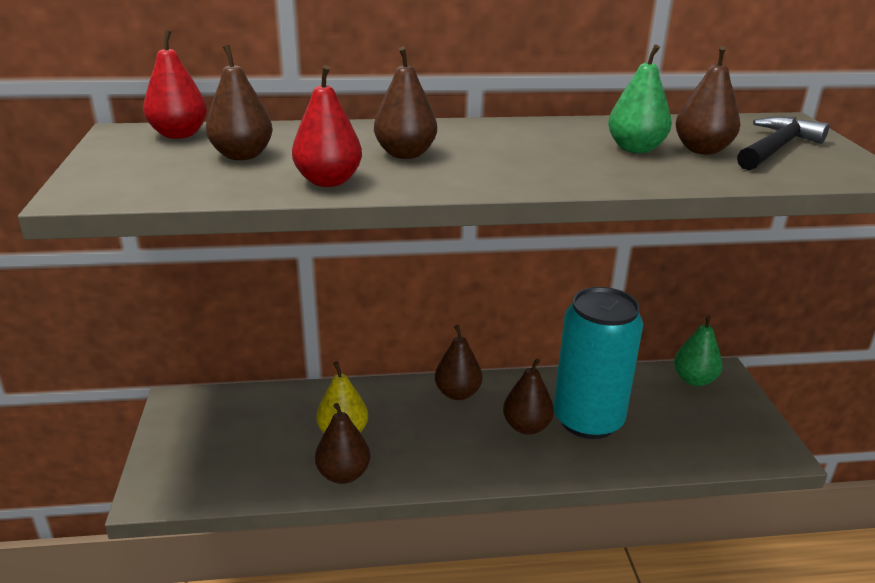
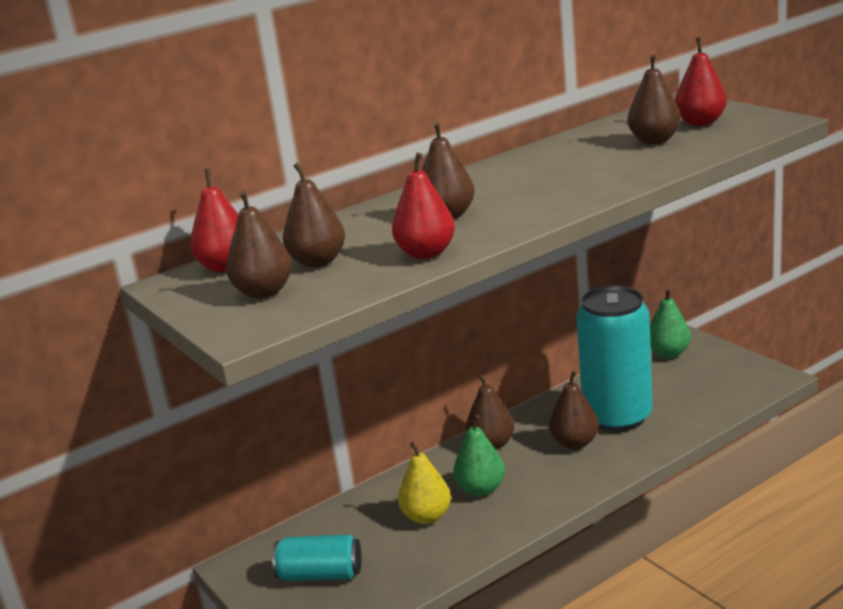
camera: 25 degrees left, 5 degrees down
(219, 442) = (320, 574): none -> turquoise can
(343, 474) = (463, 544): brown pear -> brown pear (264, 292)
(635, 149) = (608, 155): green pear -> green pear (481, 489)
(776, 148) = (700, 123): black hammer -> red pear

